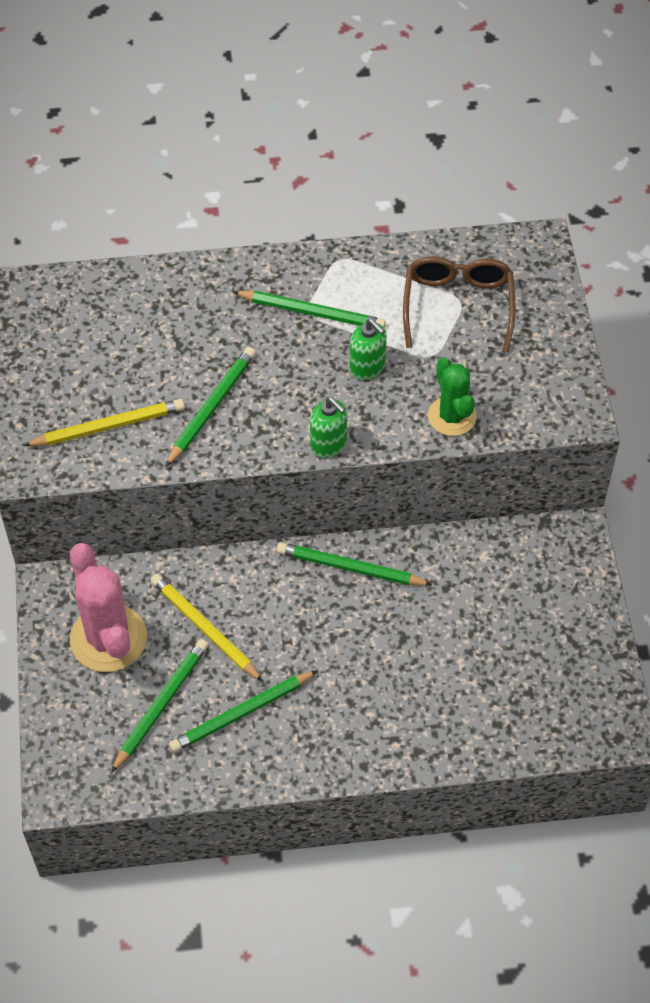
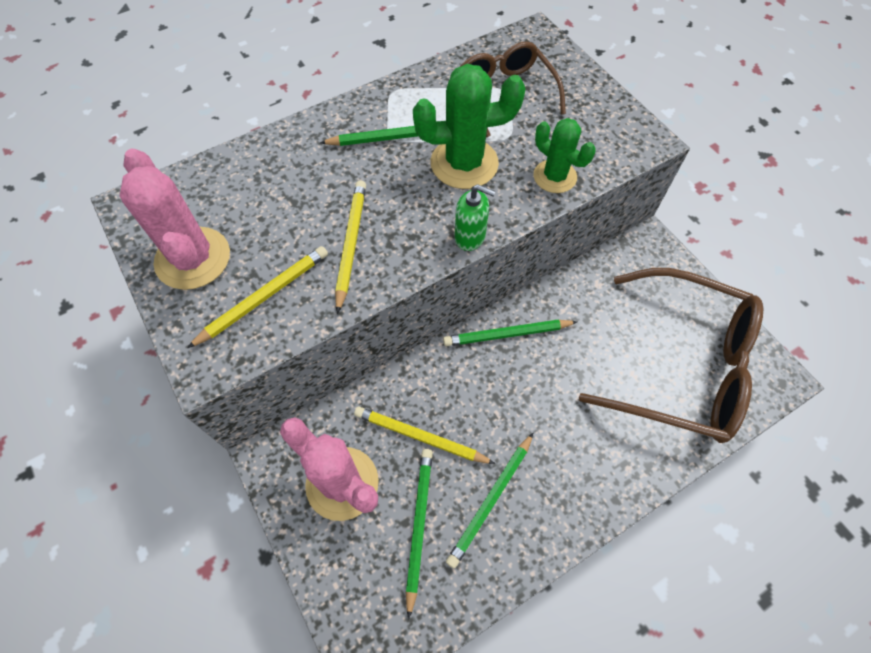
camera: 25 degrees left, 5 degrees up
(61, 365) = (193, 258): none -> pink cactus
(211, 407) = (351, 244): green pencil -> yellow pencil
(367, 367) = (464, 163): green soap dispenser -> green cactus
(518, 674) = (680, 365): none -> brown glasses

